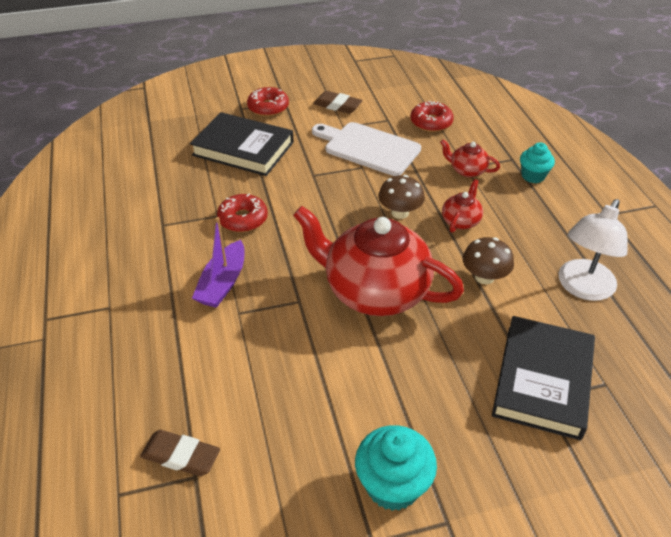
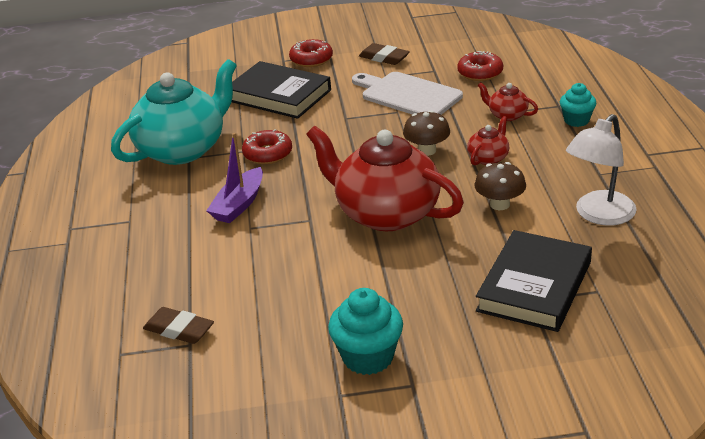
camera: 10 degrees right, 10 degrees down
(155, 214) = (183, 149): none -> turquoise teapot

